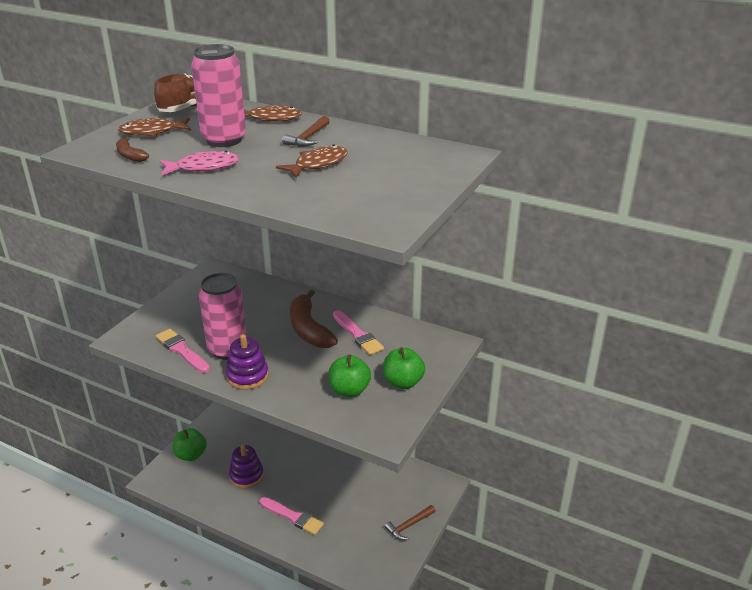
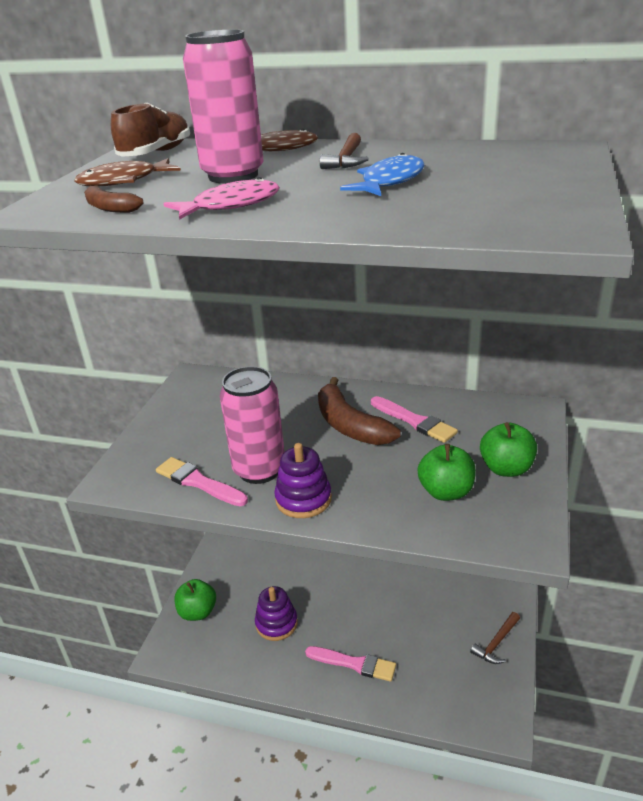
camera: 10 degrees left, 0 degrees up
(317, 164) = (389, 181): brown fish -> blue fish

